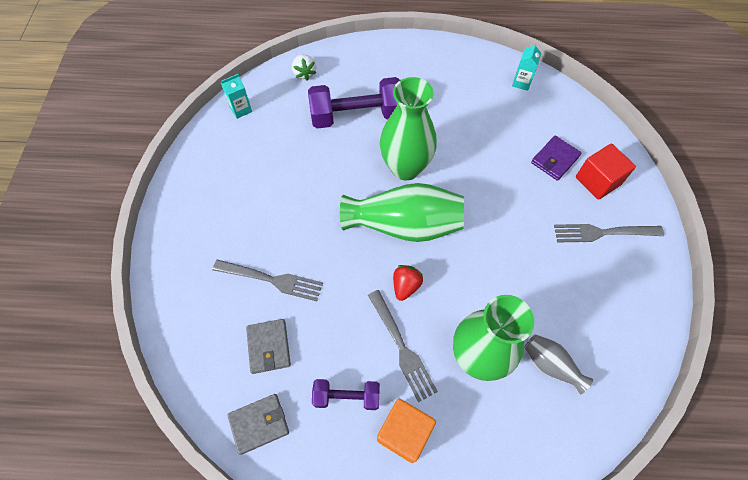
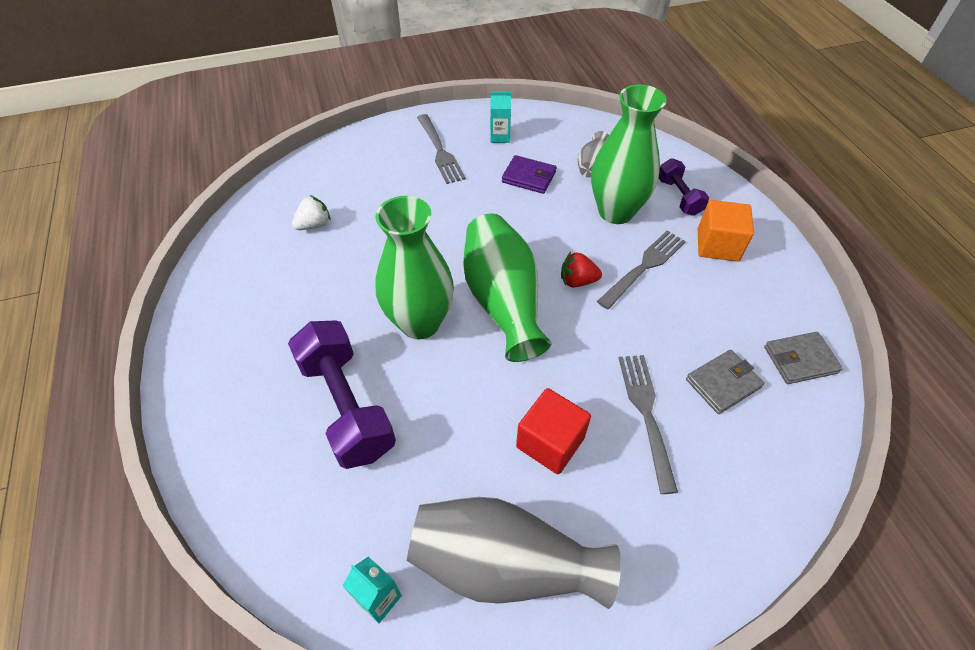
camera: 110 degrees left, 10 degrees down
(225, 166) = (504, 564): none -> grey vase
(259, 424) = (800, 360): grey wallet -> grey wallet turned 60 degrees counterclockwise
(304, 73) = (269, 519): white strawberry -> white strawberry (314, 225)
(346, 397) = (720, 296): purple dumbbell -> purple dumbbell (678, 197)
(521, 82) = (244, 239): turquoise carton -> turquoise carton (500, 137)
(554, 159) = (360, 194): purple wallet -> purple wallet (529, 177)
(598, 181) = (378, 161): red cube -> red cube (550, 442)

